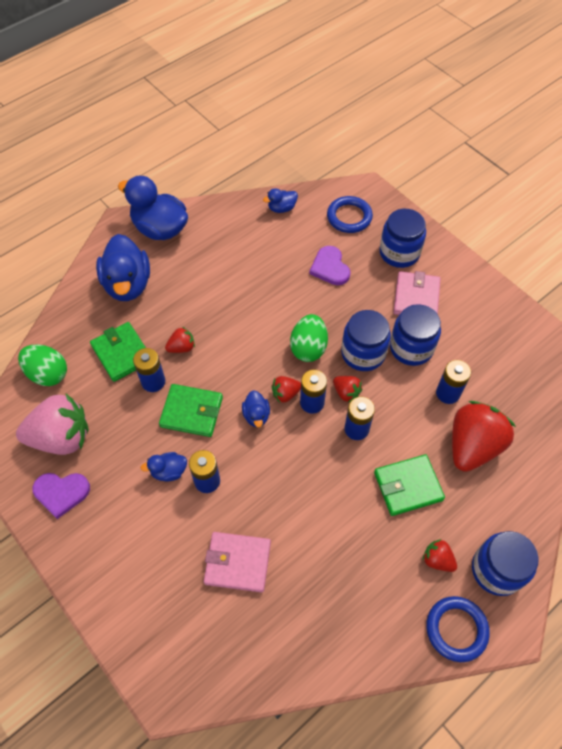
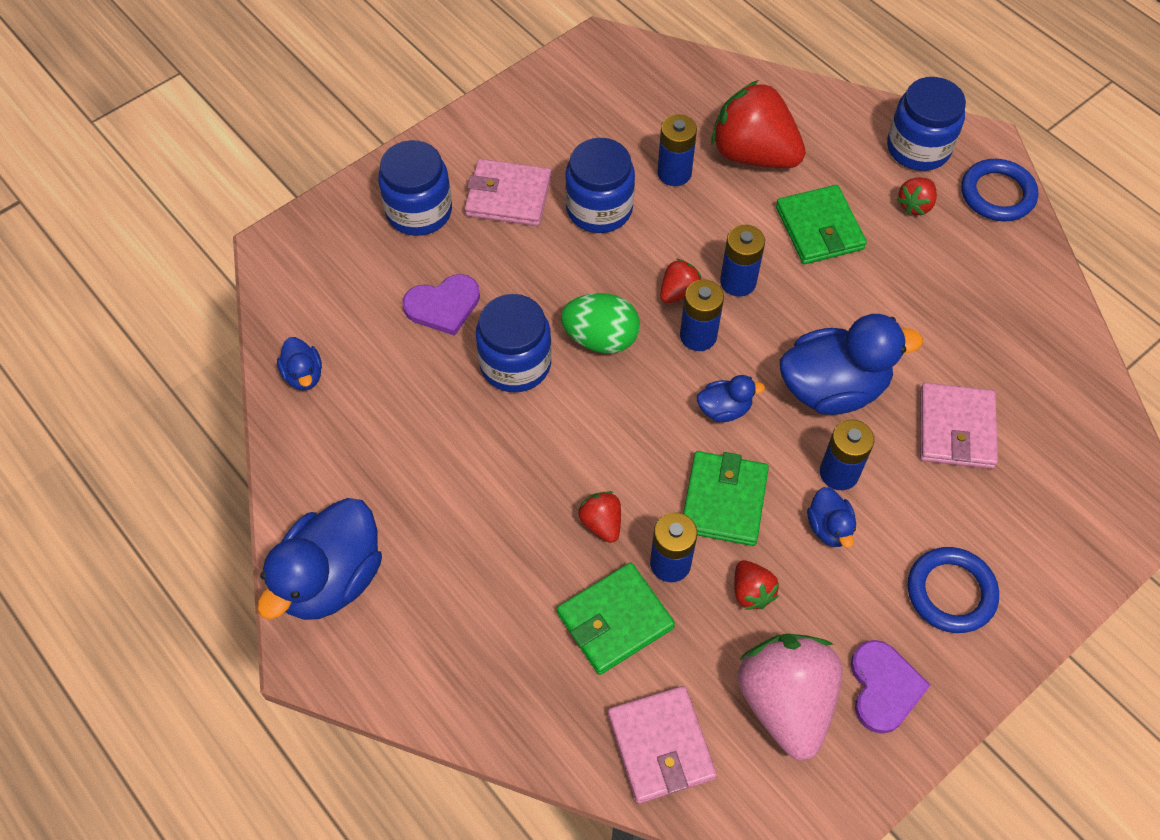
camera: 90 degrees left, 0 degrees up
(48, 374) = (660, 746): green egg -> pink wallet
(128, 284) = (462, 626): blue duck -> blue duck (833, 388)
(285, 394) = (684, 370): red strawberry -> red strawberry (751, 592)
(349, 217) = (336, 275): blue ring -> blue ring (951, 592)
(363, 353) = (609, 268): blue jar -> blue jar (515, 364)

